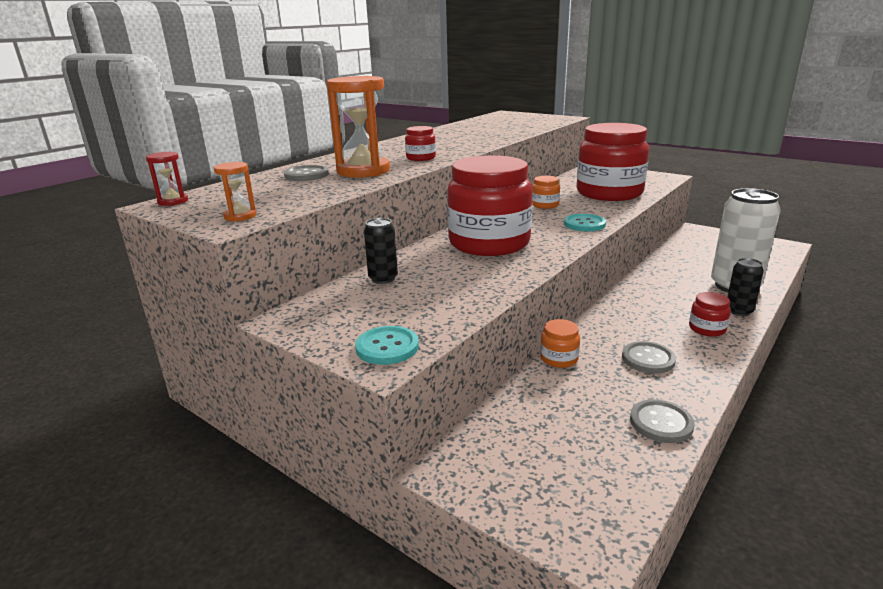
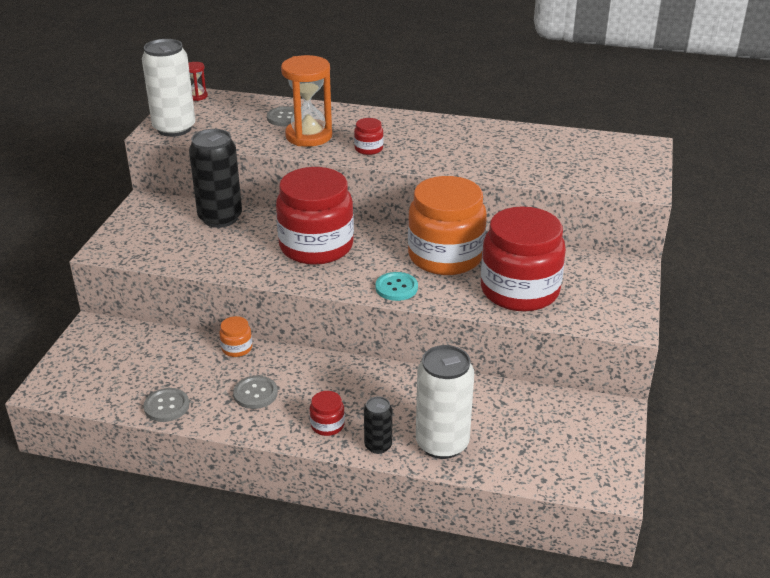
camera: 65 degrees right, 10 degrees up
(240, 216) = (174, 128): orange hourglass -> white can
(383, 279) = (220, 218): black can -> black can, size x1.95
(387, 347) = (121, 247): turquoise button -> none
(545, 205) = (445, 256): orange jar -> orange jar, size x2.49

